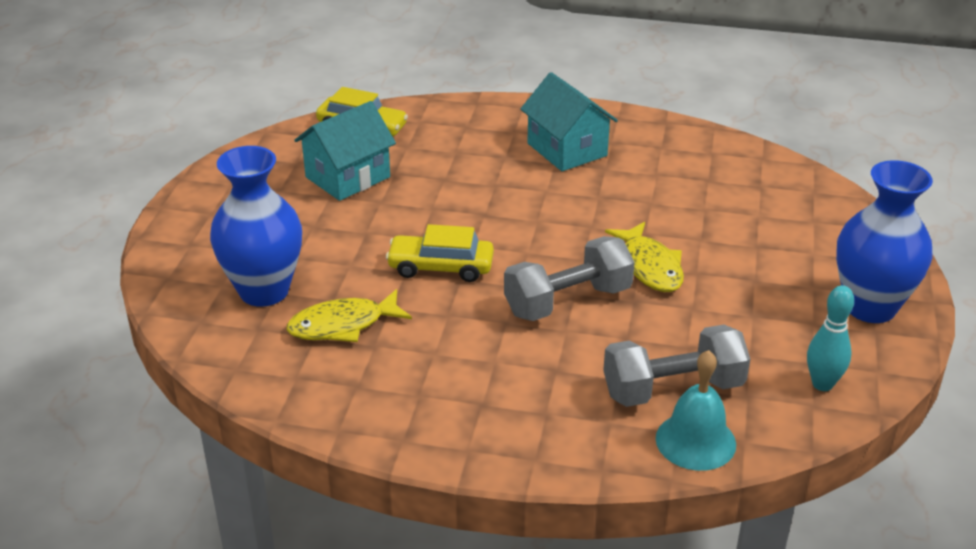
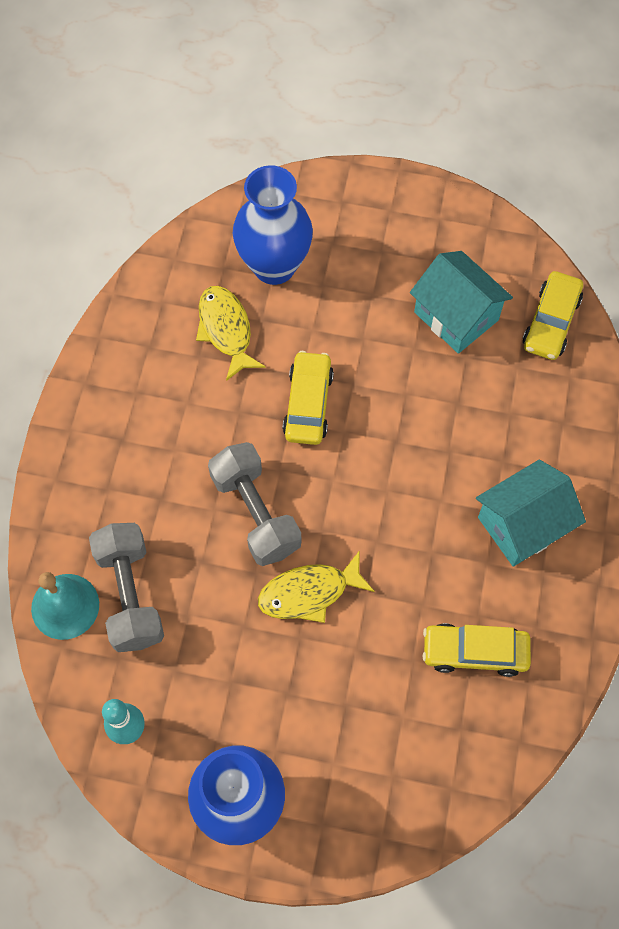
camera: 90 degrees right, 30 degrees up
(690, 177) = (474, 652): none -> yellow car

